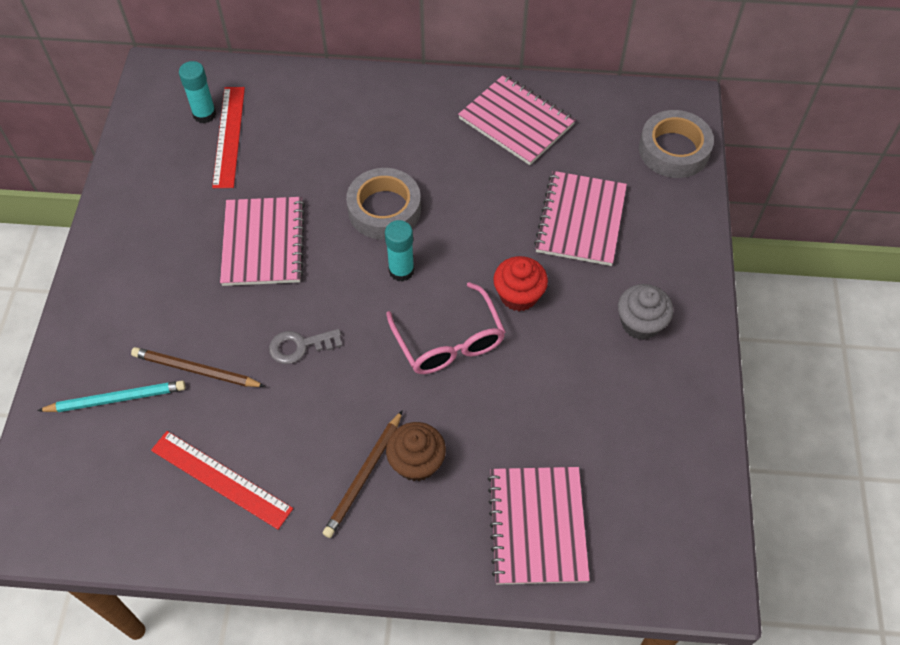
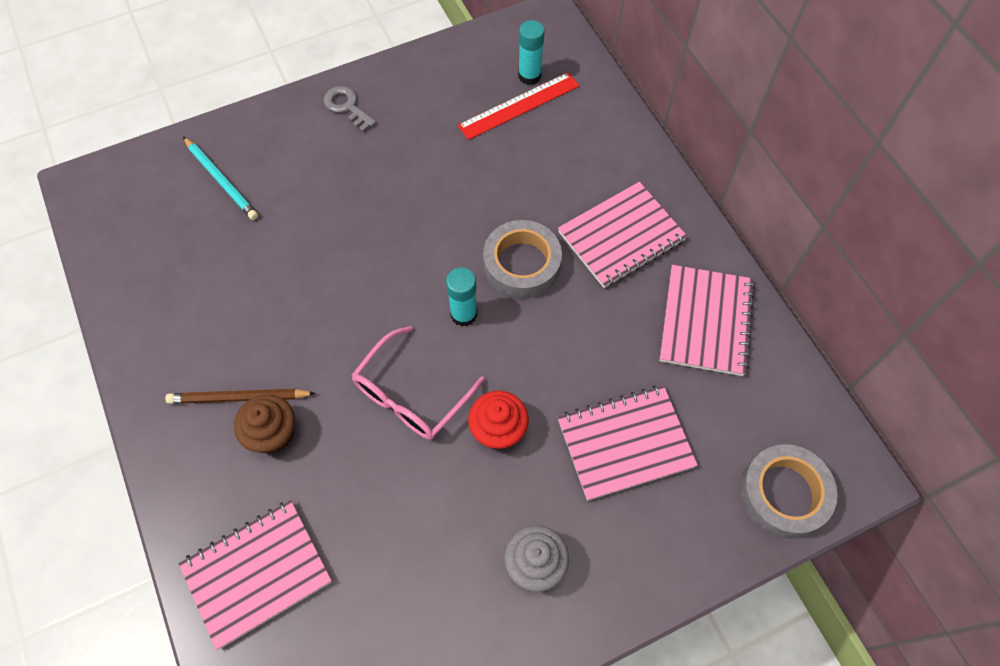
camera: 60 degrees right, 5 degrees up
(196, 370) = (275, 217): brown pencil -> none
(221, 479) = (185, 292): red ruler -> none
(263, 243) = (426, 193): pink notebook -> pink notebook (621, 236)
(300, 346) = (339, 278): grey key -> grey key (346, 106)

